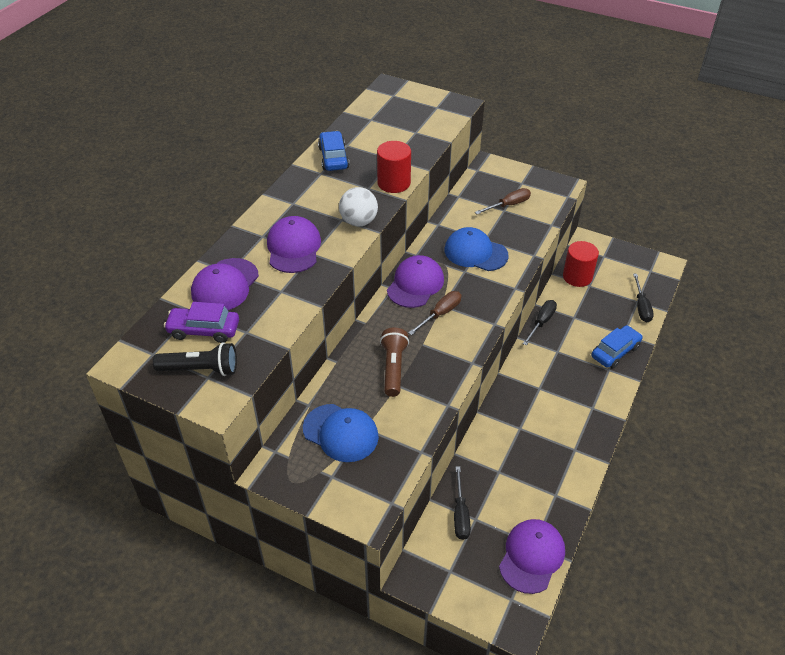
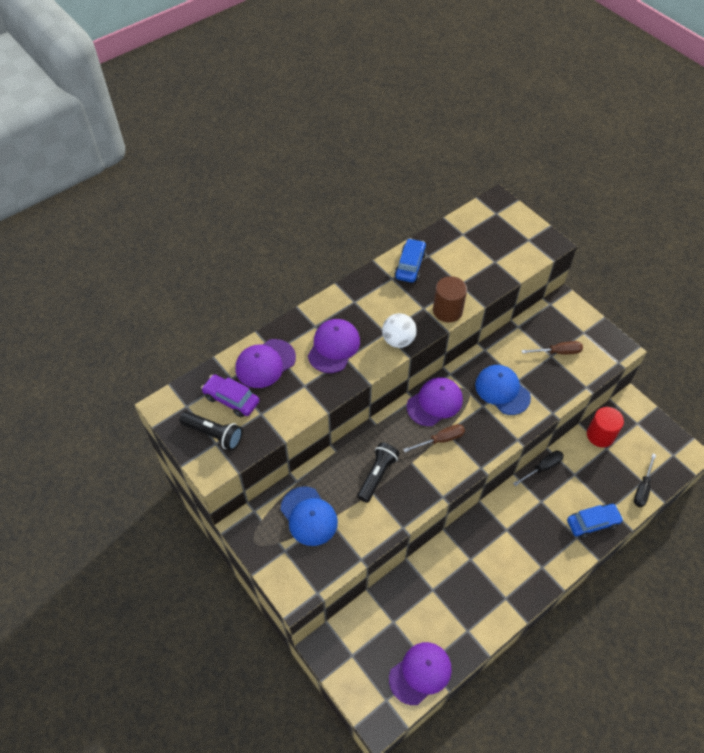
camera: 25 degrees right, 10 degrees up
(393, 368) = (377, 475): brown flashlight -> black flashlight
(394, 183) = (447, 310): red cylinder -> brown cylinder
(460, 514) = (383, 612): black screwdriver -> none

